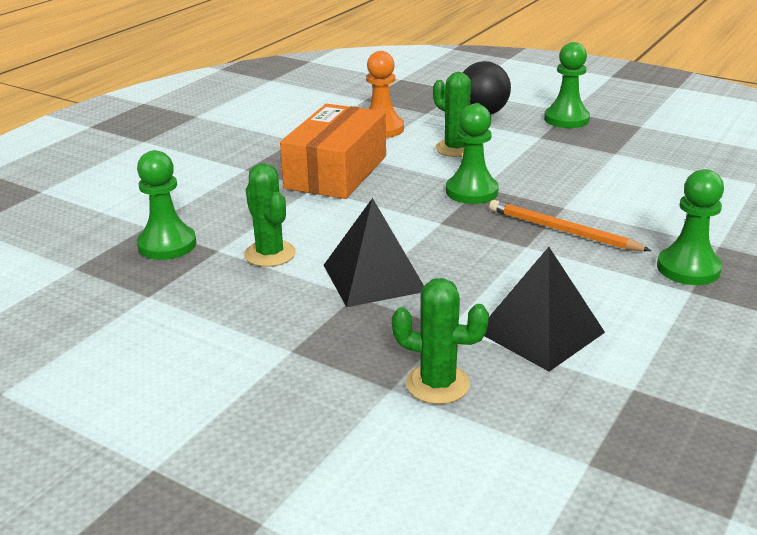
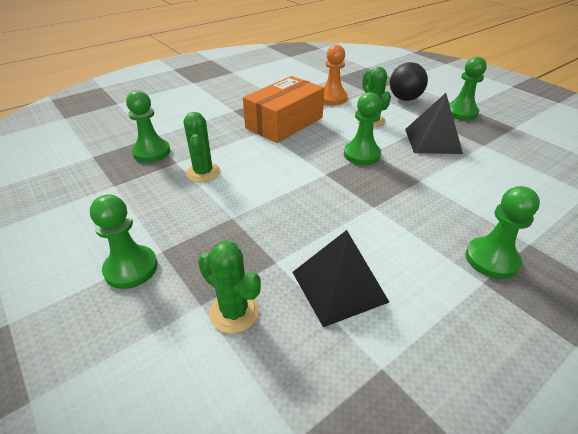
camera: 20 degrees right, 10 degrees up
(267, 376) = (131, 268): none -> green pawn
(374, 278) = (253, 207): black pyramid -> black pyramid (432, 141)
(562, 231) = (408, 200): orange pencil -> none

